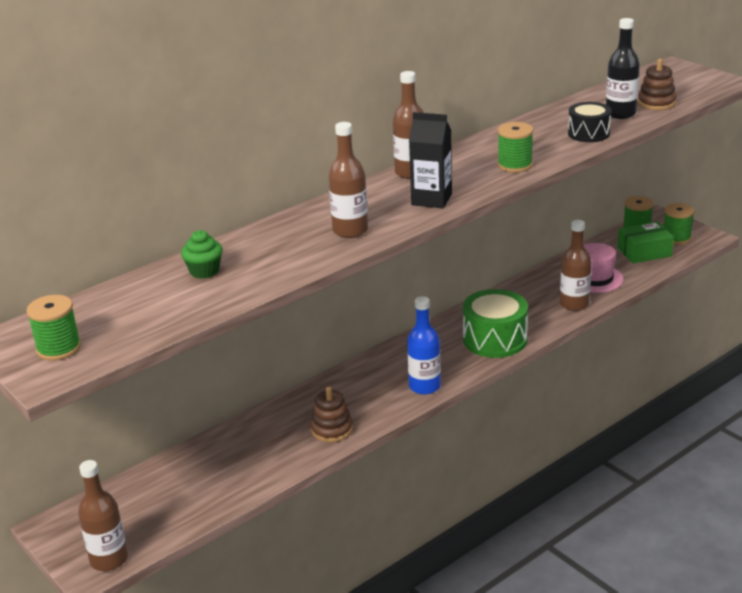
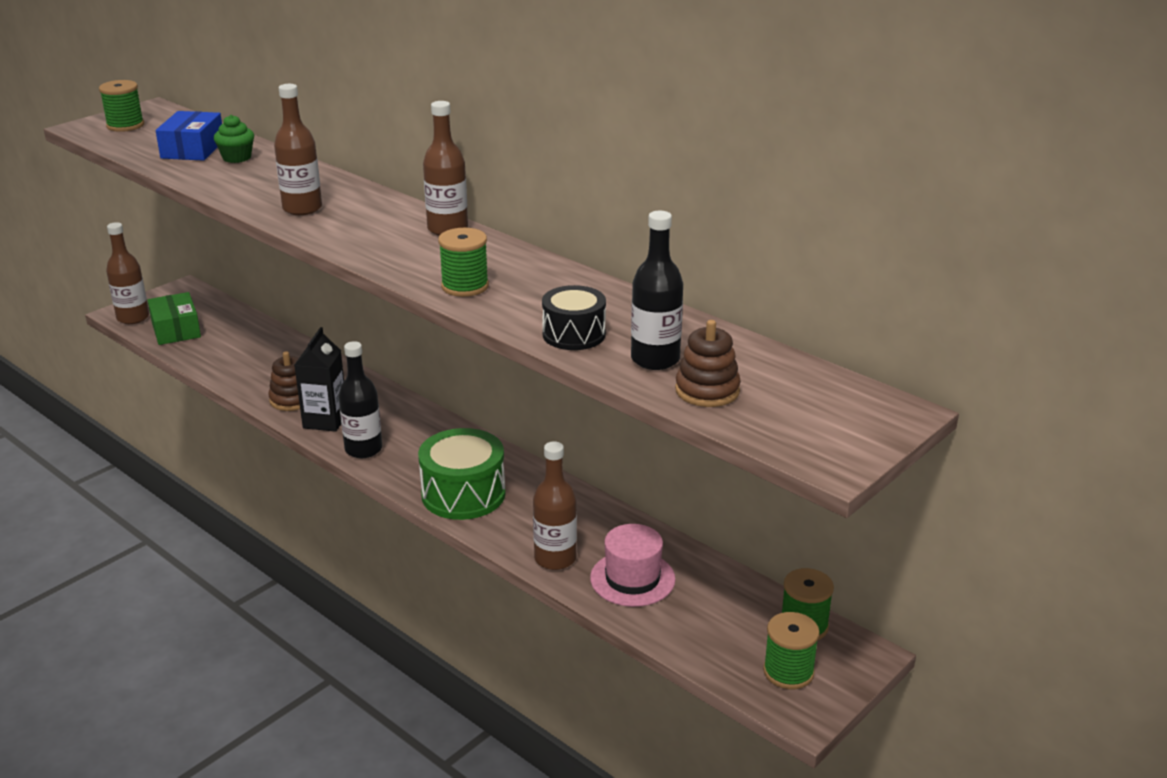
camera: 80 degrees right, 0 degrees up
(166, 297) = (193, 149): none -> blue box
(424, 386) = (363, 449): blue bottle -> black bottle
(431, 199) = (371, 243): black carton -> black carton (325, 420)
(644, 252) = (728, 632): green box -> green box (176, 330)

